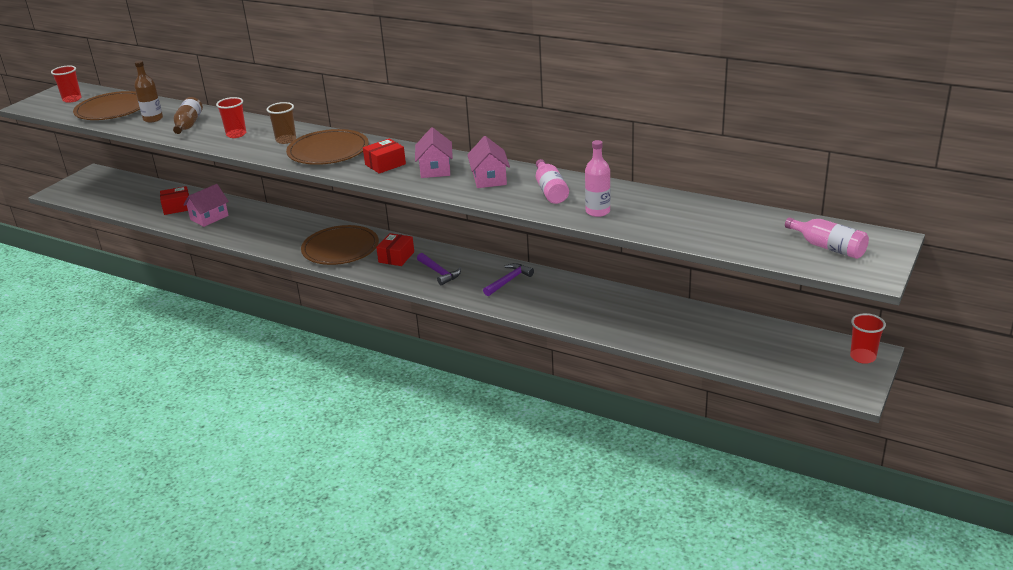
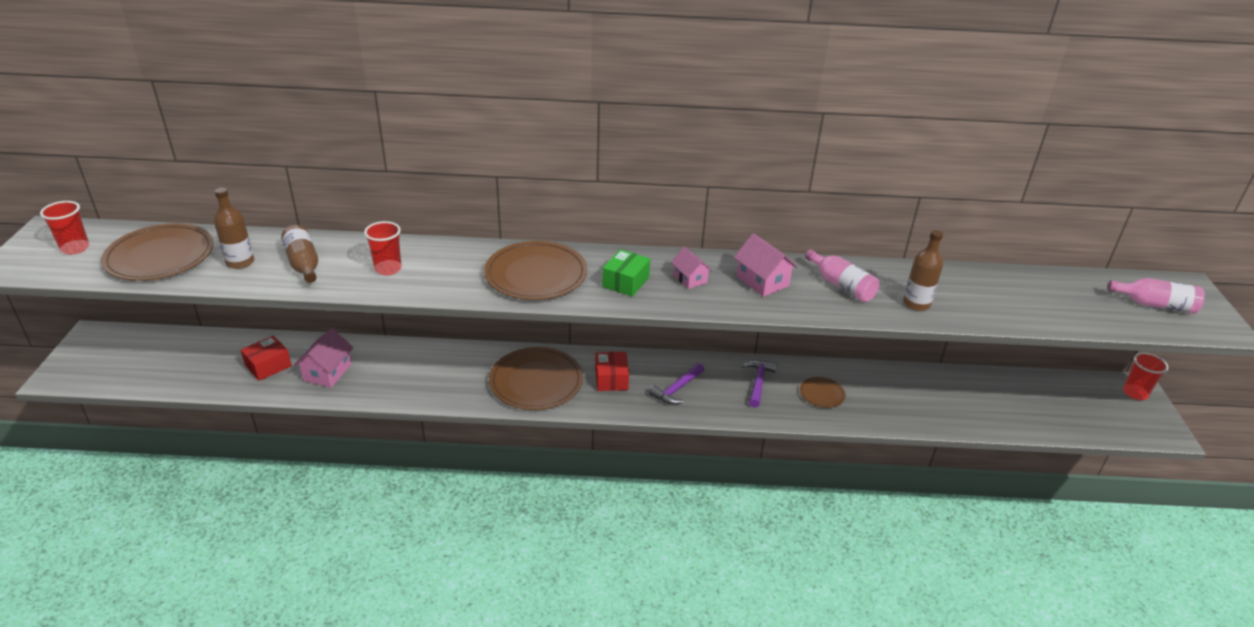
camera: 30 degrees left, 5 degrees up
(286, 140) = (464, 267): brown cup -> none
(385, 164) = (625, 282): red box -> green box
(435, 169) = (690, 279): pink house -> pink house, size x0.67
(439, 273) = (677, 389): purple hammer -> purple hammer turned 105 degrees clockwise
(553, 298) = (822, 394): none -> brown plate
(597, 211) = (916, 304): pink bottle -> brown bottle

